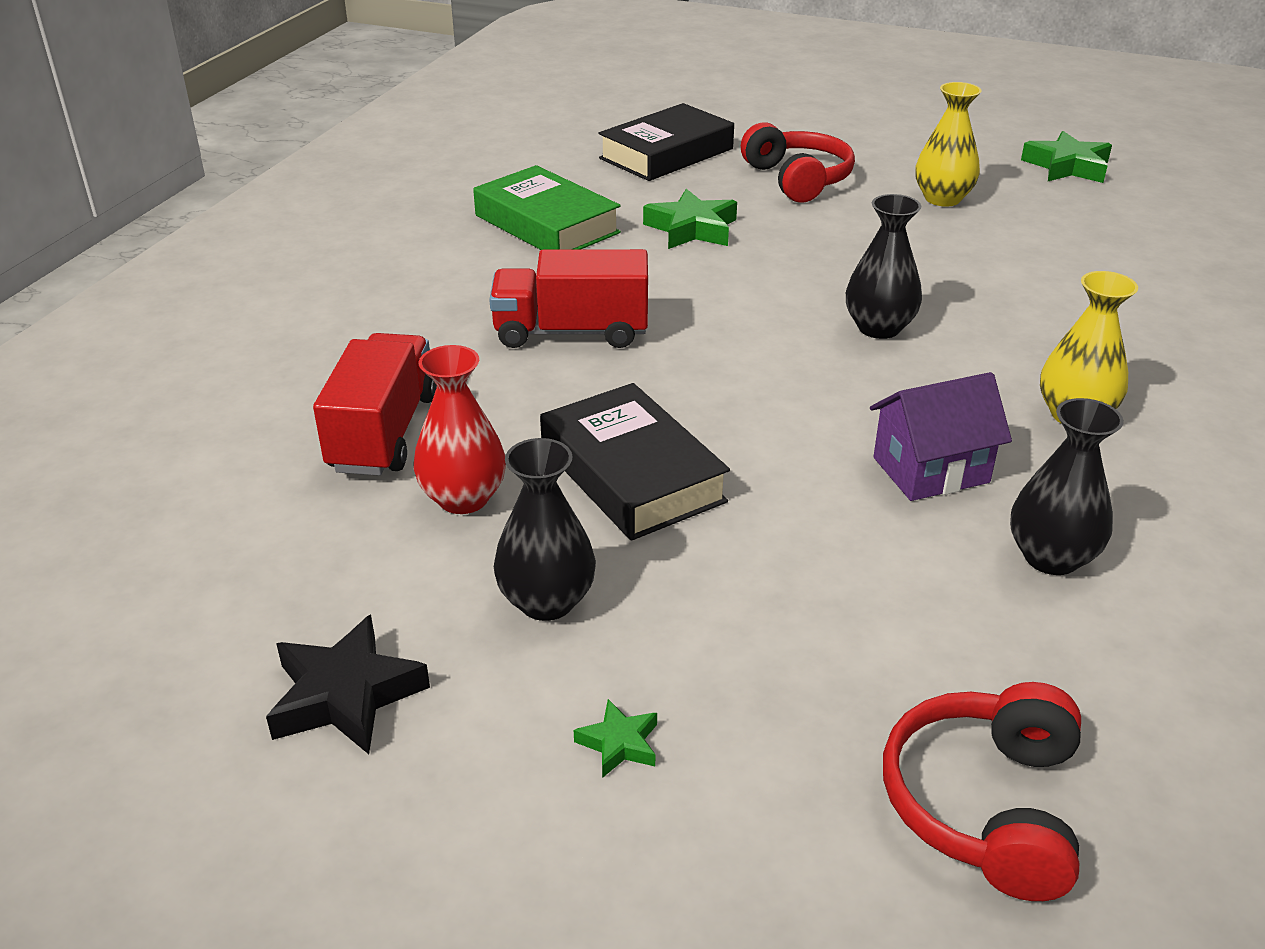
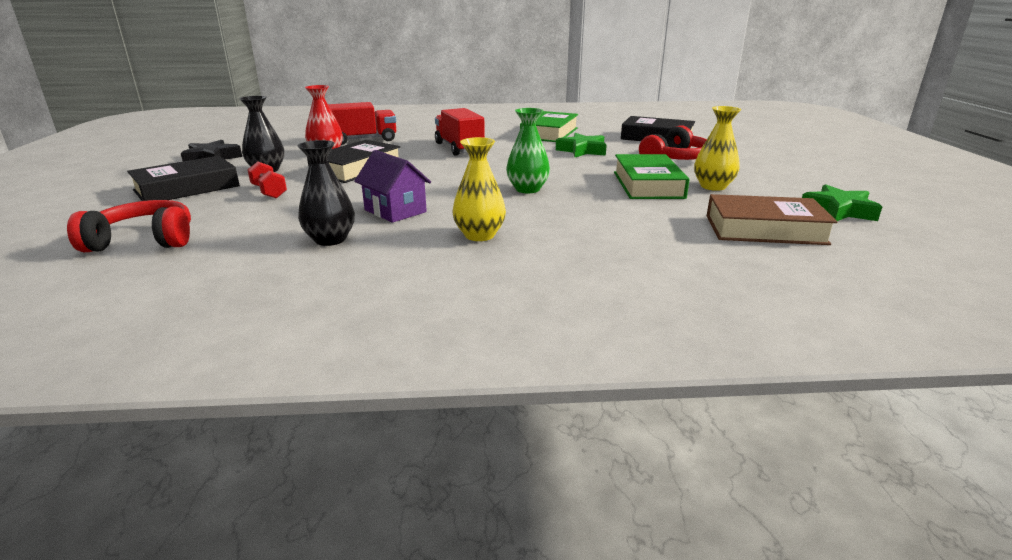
camera: 65 degrees right, 10 degrees down
(619, 743) = (187, 188): green star -> black book
(731, 609) = (269, 192): none -> red dumbbell
(879, 328) = (527, 189): black vase -> green vase
(910, 236) = (647, 185): none -> green book
(1115, 225) = (765, 229): none -> brown book

